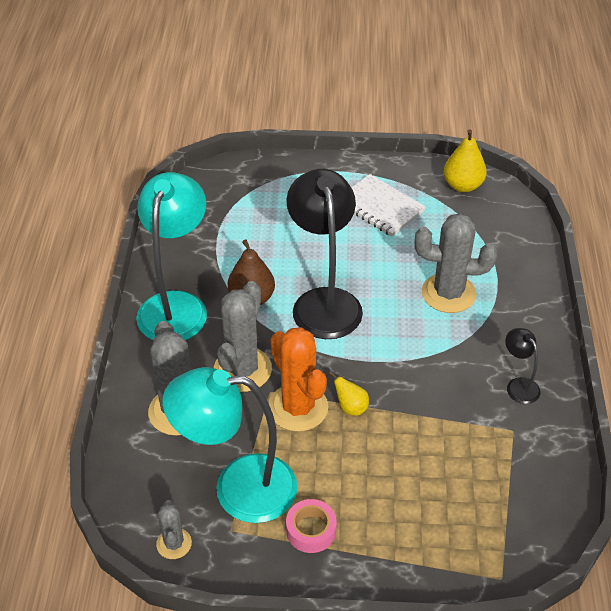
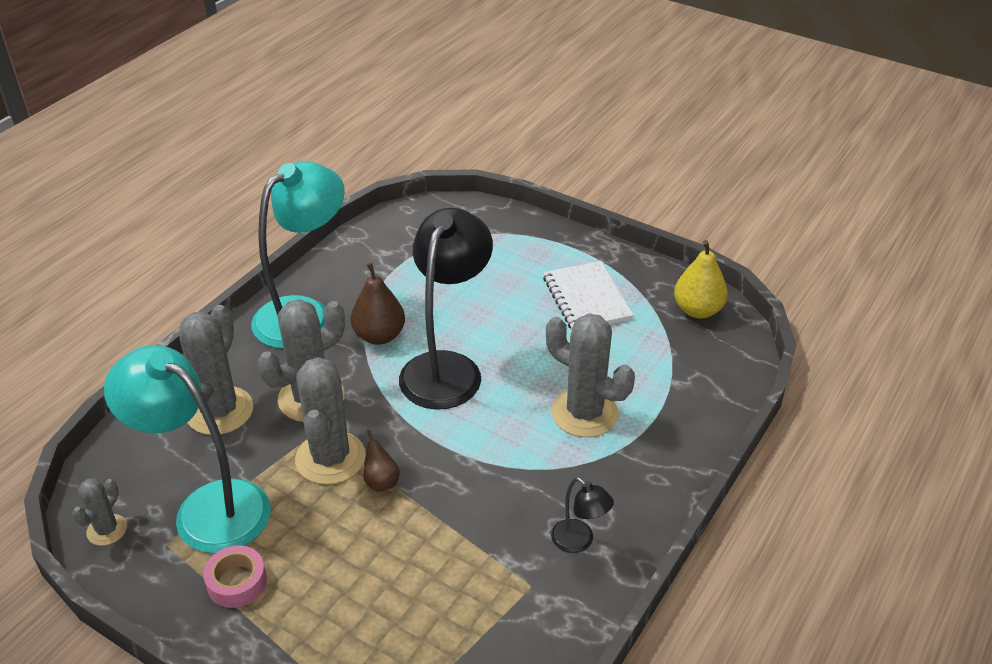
camera: 30 degrees right, 5 degrees down
(298, 407) = (330, 458): orange cactus -> grey cactus
(351, 407) = (381, 482): yellow pear -> brown pear
(518, 385) = (579, 542): black lamp -> black lamp turned 135 degrees clockwise

